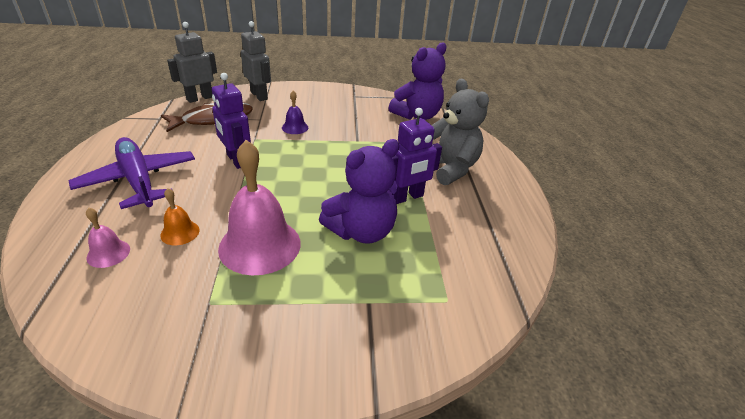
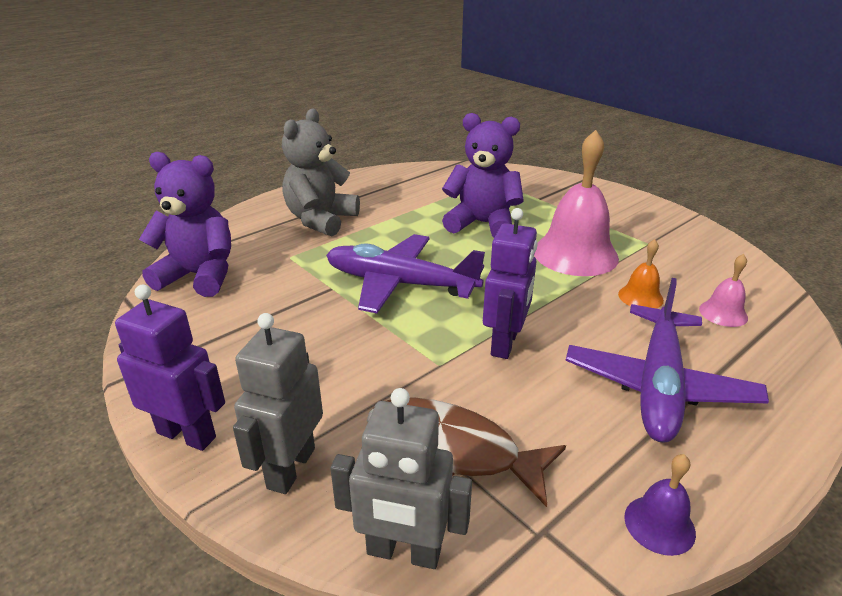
camera: 125 degrees left, 5 degrees down
(295, 127) = (361, 350): purple bell -> purple bell (659, 524)
(331, 159) = (400, 284): none -> purple plane
(407, 197) = (404, 223): purple robot -> purple robot (187, 434)

